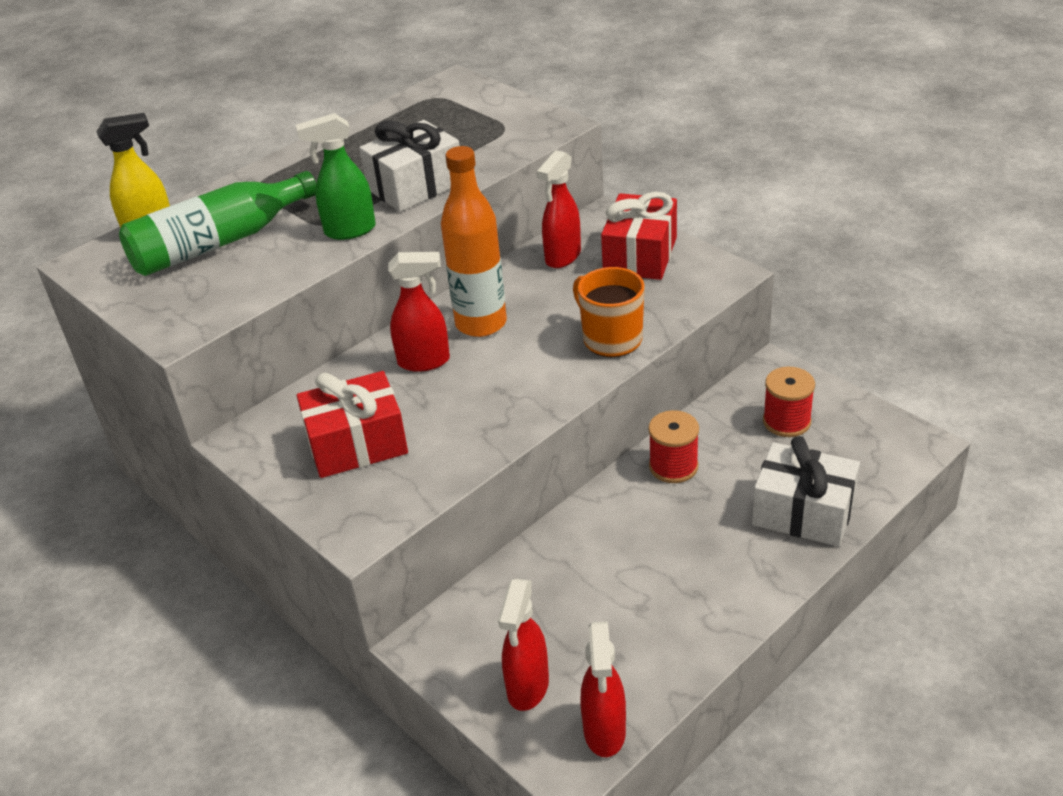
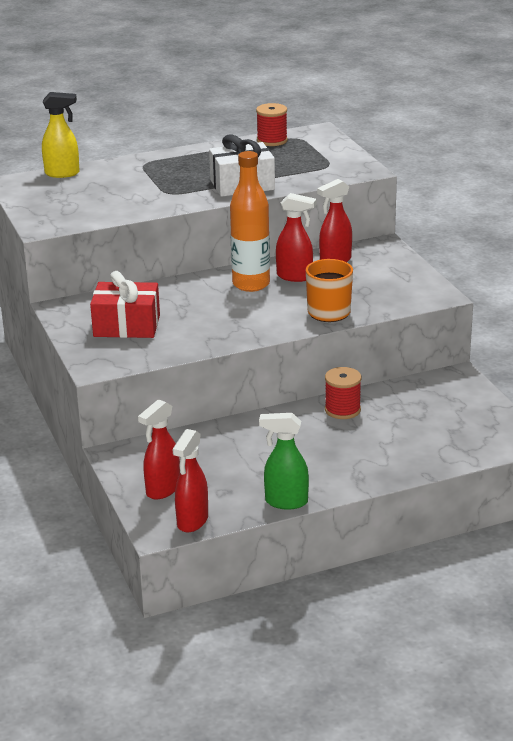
camera: 20 degrees right, 10 degrees down
(219, 243) = (98, 189): green bottle -> none
(349, 231) = (181, 199): green spray bottle -> green spray bottle (285, 502)
(424, 361) = (199, 295): red spray bottle -> red spray bottle (295, 277)
(640, 255) = (388, 272): red gift -> none
(786, 421) = (441, 406): red spool -> red spool (272, 140)
(803, 512) = (408, 455): white gift -> none

